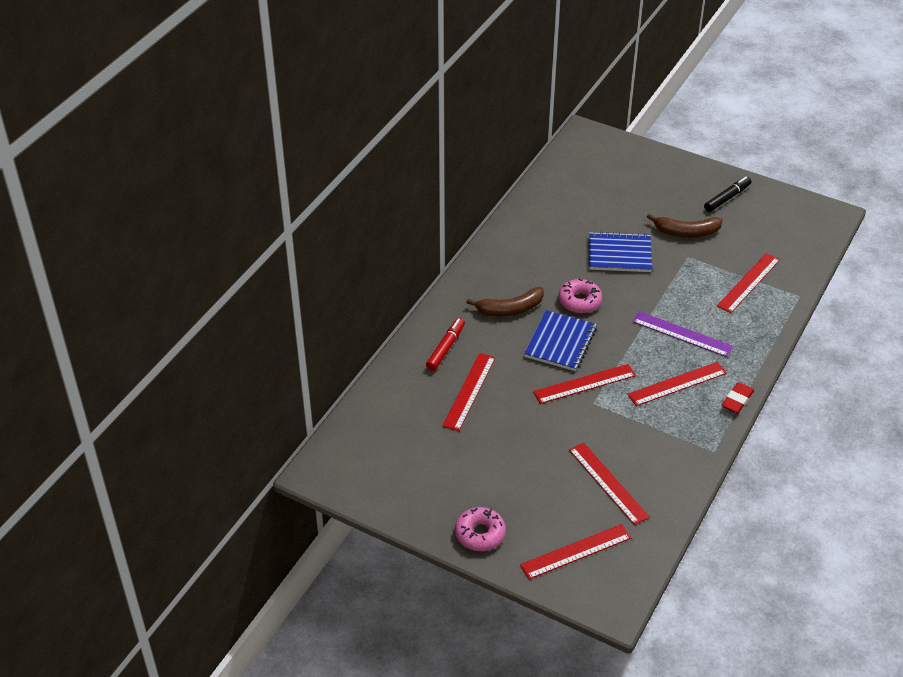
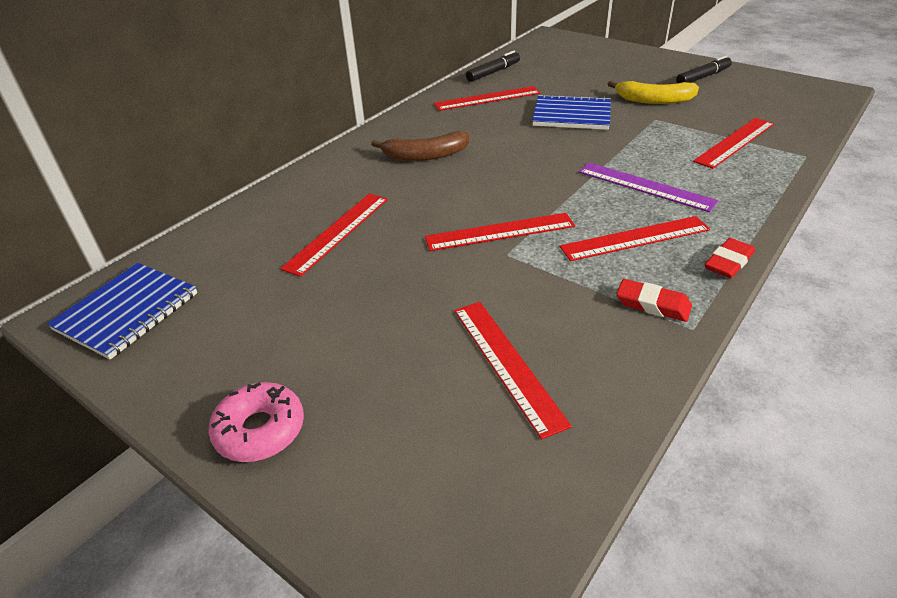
camera: 10 degrees right, 5 degrees down
(446, 348) = (329, 187): red marker -> none
(542, 195) = (493, 72): none -> black marker
(560, 342) = (478, 188): blue notebook -> blue notebook (127, 312)
(576, 551) = (420, 480): red ruler -> red ruler (487, 98)
(579, 301) = (514, 151): pink donut -> none
(686, 232) = (654, 100): brown banana -> yellow banana
(690, 436) = (653, 304): none -> red eraser

